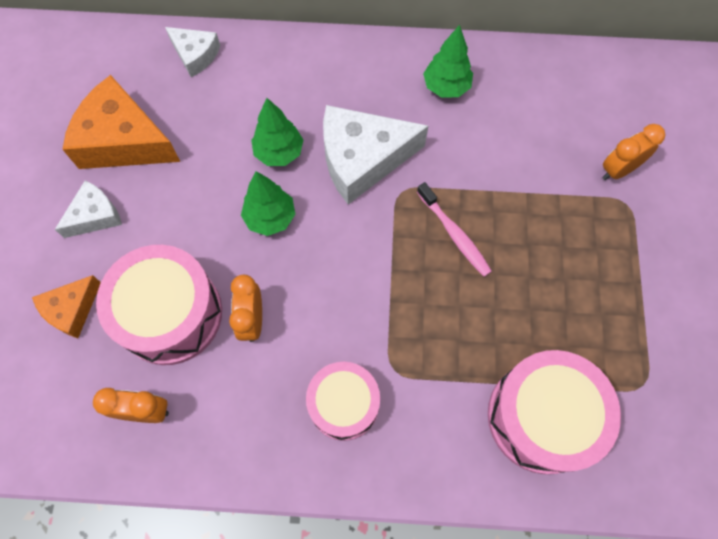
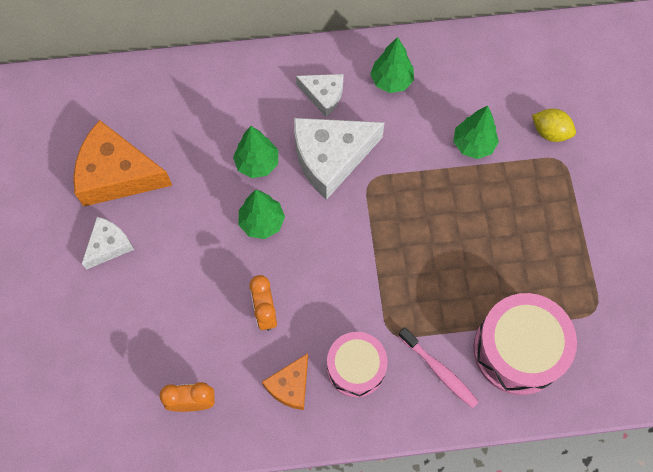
camera: 10 degrees left, 0 degrees up
(72, 310) = (109, 329): orange cheese -> orange cheese (290, 386)
(170, 314) = (195, 319): pink drum -> none
(195, 55) = (163, 85): white cheese -> white cheese (323, 95)
(454, 234) = (421, 211): pink toothbrush -> pink toothbrush (439, 371)
(527, 170) = (473, 144): none -> green tree
(618, 170) = (550, 132): orange clock -> yellow lemon

